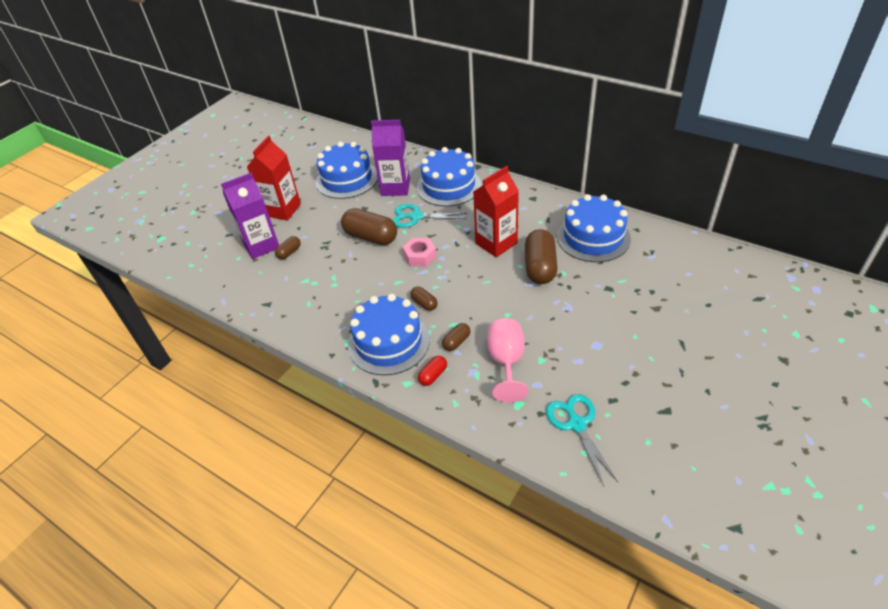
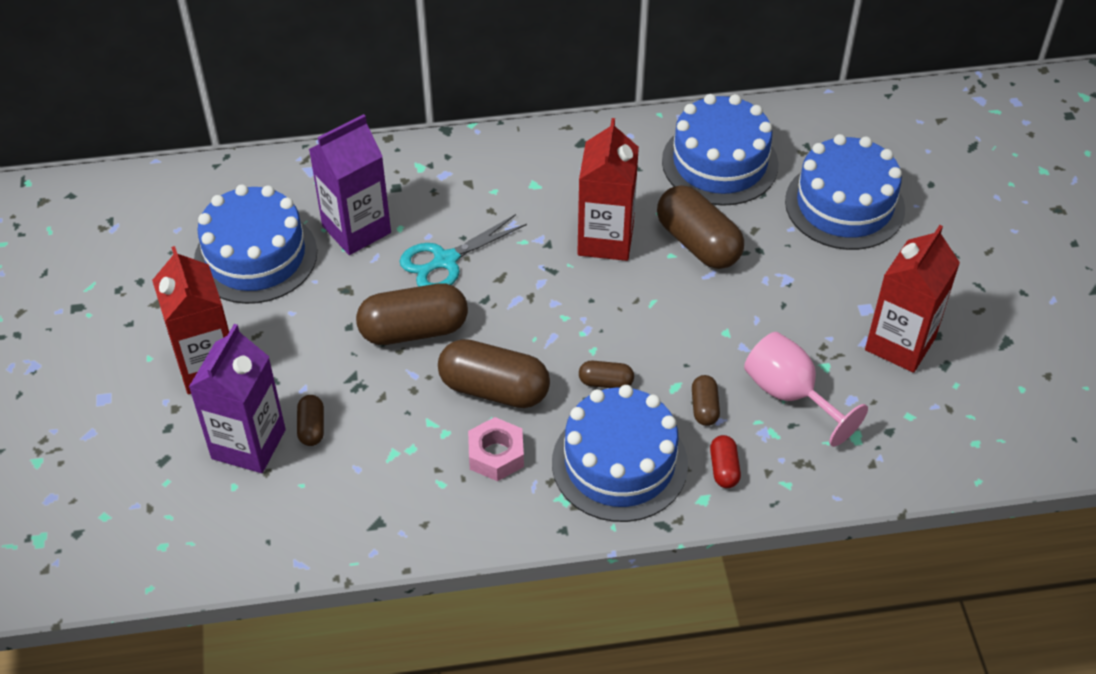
camera: 45 degrees left, 5 degrees up
(374, 278) = (494, 389): none -> brown capsule
(420, 256) = (521, 318): pink nut -> pink nut (496, 455)
(448, 186) = (438, 185): blue cake -> blue cake (844, 205)
(576, 424) = (938, 418): turquoise scissors -> none
(597, 373) = (900, 344): none -> red carton

